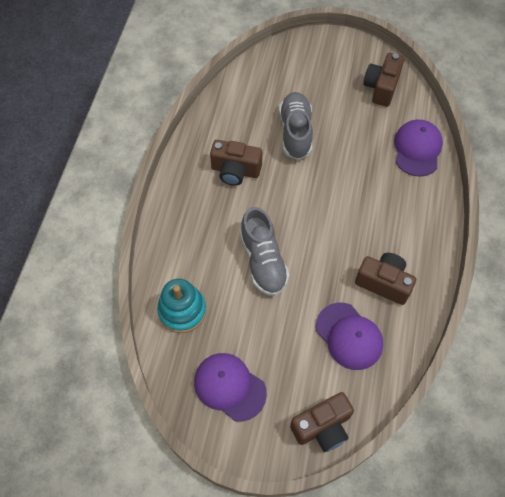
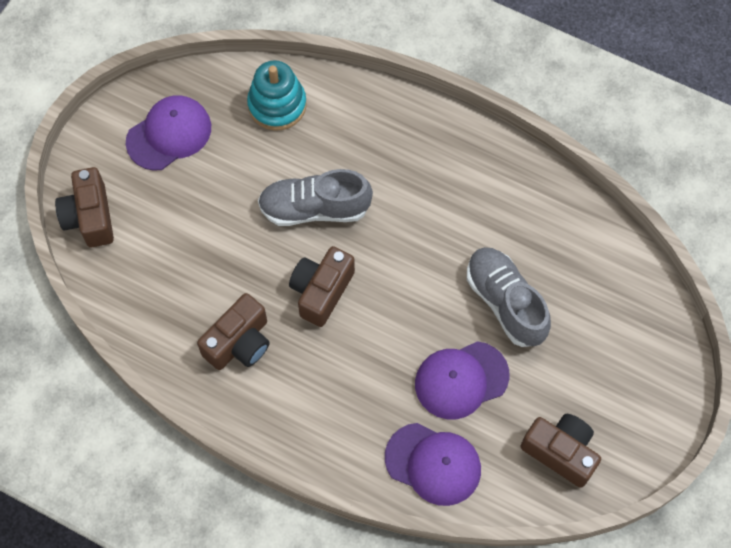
camera: 105 degrees right, 5 degrees up
(235, 171) = (459, 208): brown camera -> brown camera (321, 291)
(295, 132) = (505, 302): grey shoe -> grey shoe turned 135 degrees counterclockwise
(349, 336) = (184, 278): purple cap -> purple cap (461, 380)

